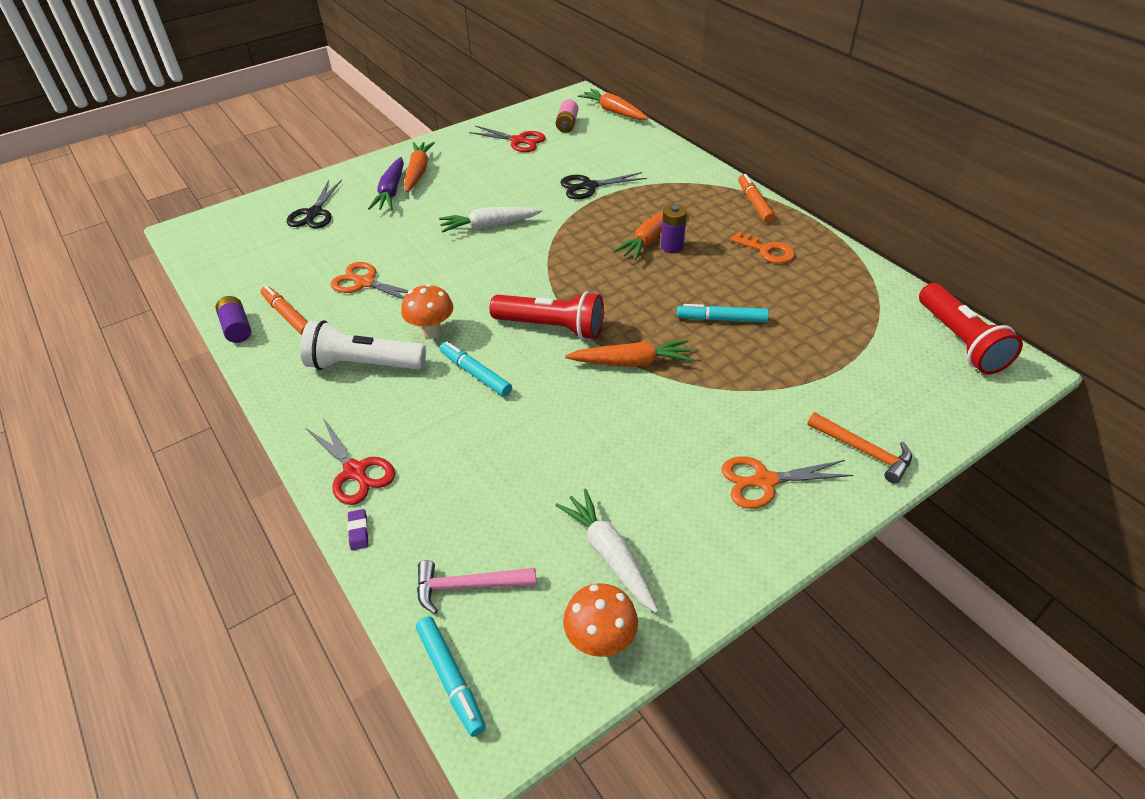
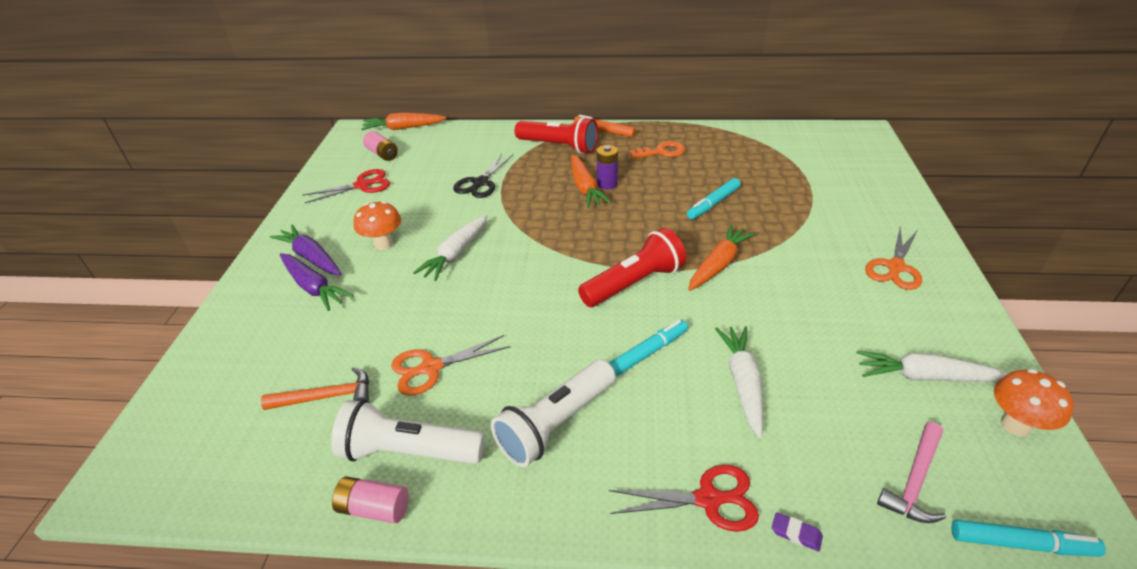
camera: 50 degrees left, 5 degrees down
(237, 328) = (374, 508): purple battery -> pink battery
(288, 315) = (408, 452): orange marker -> white flashlight
(314, 213) = (262, 356): black scissors -> none
(418, 172) = (311, 258): orange carrot -> purple carrot
(432, 332) = (560, 355): orange mushroom -> orange mushroom (383, 244)
(475, 373) = (647, 353): turquoise marker -> turquoise marker turned 150 degrees clockwise
(490, 440) = (742, 383): none -> white carrot
(863, 451) = (895, 216): orange hammer -> orange hammer (327, 397)
(960, 341) = (825, 136): red flashlight -> red flashlight (559, 146)

